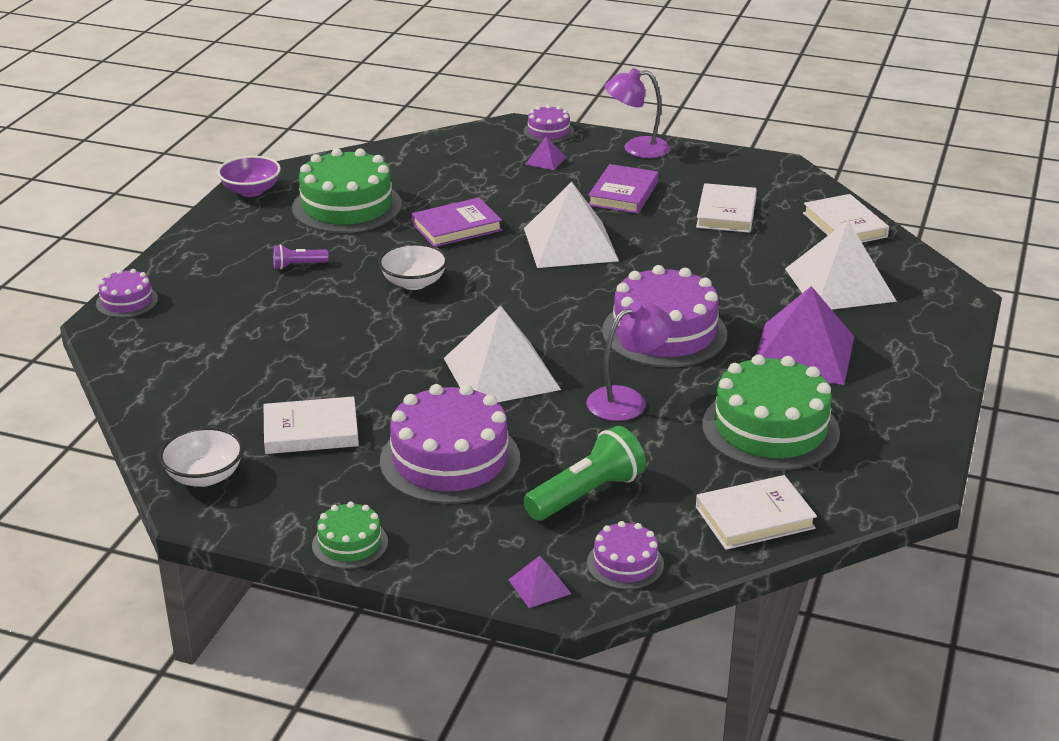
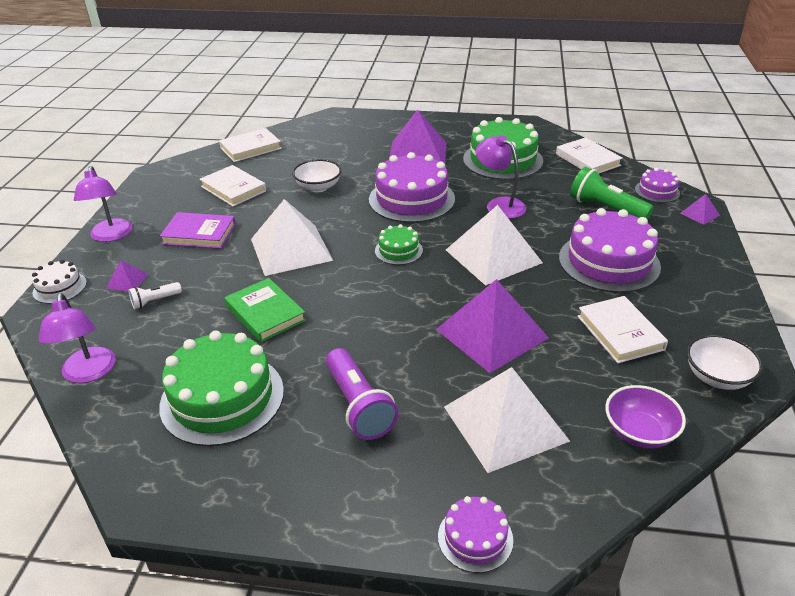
camera: 100 degrees left, 5 degrees up
(251, 191) = (178, 497): purple bowl -> purple bowl (639, 432)
(298, 265) = (358, 405): purple flashlight -> purple flashlight, size x1.89
(350, 543) = (726, 287): green cake -> green cake (398, 250)
(356, 348) = (492, 333): none -> purple pyramid
(412, 152) = (88, 373): none -> purple lamp
(414, 283) = (373, 321): white bowl -> white bowl (318, 187)
(457, 227) = (265, 313): purple book -> green book
(504, 174) = (155, 301): none -> white flashlight
(548, 131) = (59, 287): purple cake -> white cake
(726, 213) = (233, 189): white book -> white book turned 45 degrees clockwise
(839, 285) = (331, 147): white pyramid -> white pyramid (505, 423)

